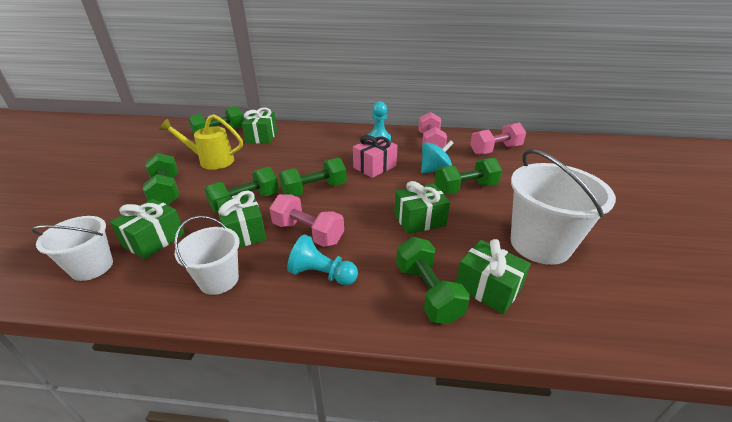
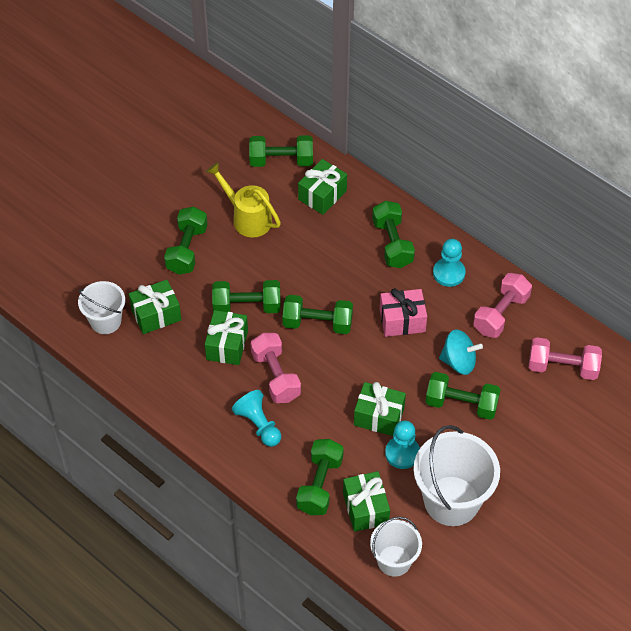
camera: 35 degrees right, 20 degrees up
(219, 280) = (185, 386): white bucket -> white bucket (394, 560)
(329, 140) = (392, 243): none -> green dumbbell
(465, 233) = (402, 453): none -> turquoise pawn

